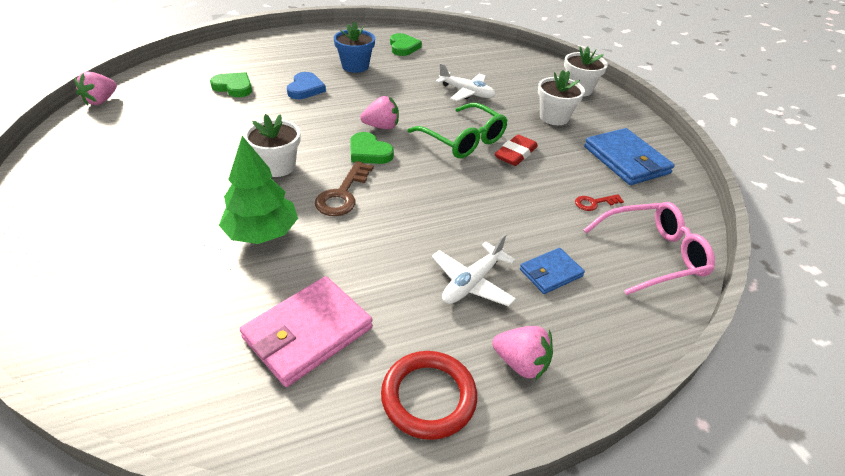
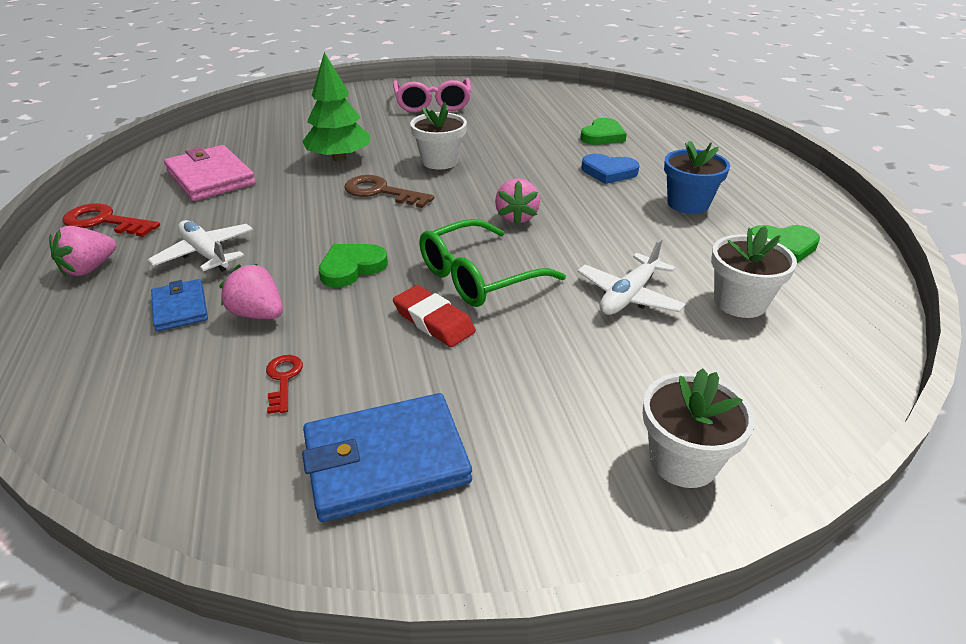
camera: 100 degrees right, 5 degrees down
(101, 101) = (563, 89): pink strawberry -> pink strawberry (258, 314)
(369, 152) = (458, 208): green heart -> green heart (351, 267)
(428, 397) = (105, 222): red ring -> red key
(554, 117) = (550, 390): white flower pot -> white flower pot (739, 302)
(652, 255) = (142, 412): pink glasses -> pink glasses (433, 104)

